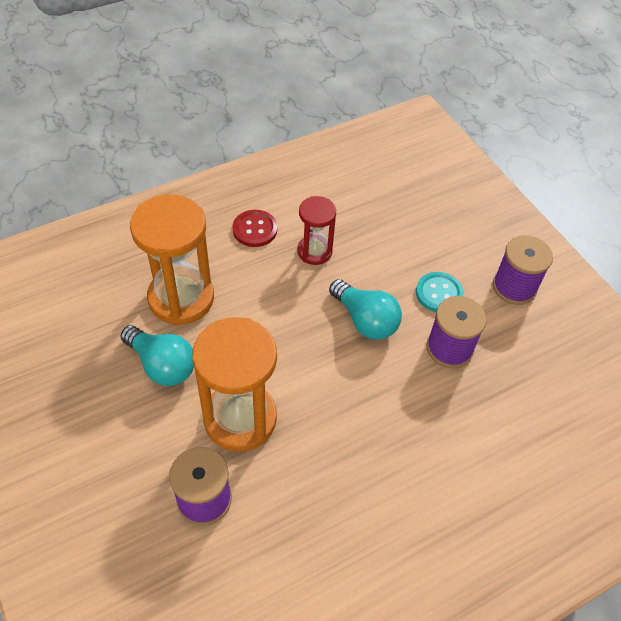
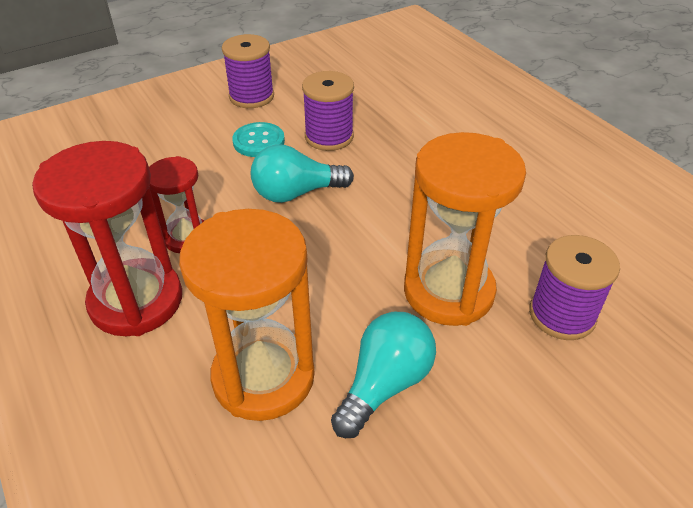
camera: 90 degrees left, 10 degrees down
(255, 229) = (136, 301): red button -> red hourglass
(365, 320) = (296, 193): turquoise light bulb -> turquoise light bulb turned 150 degrees counterclockwise

